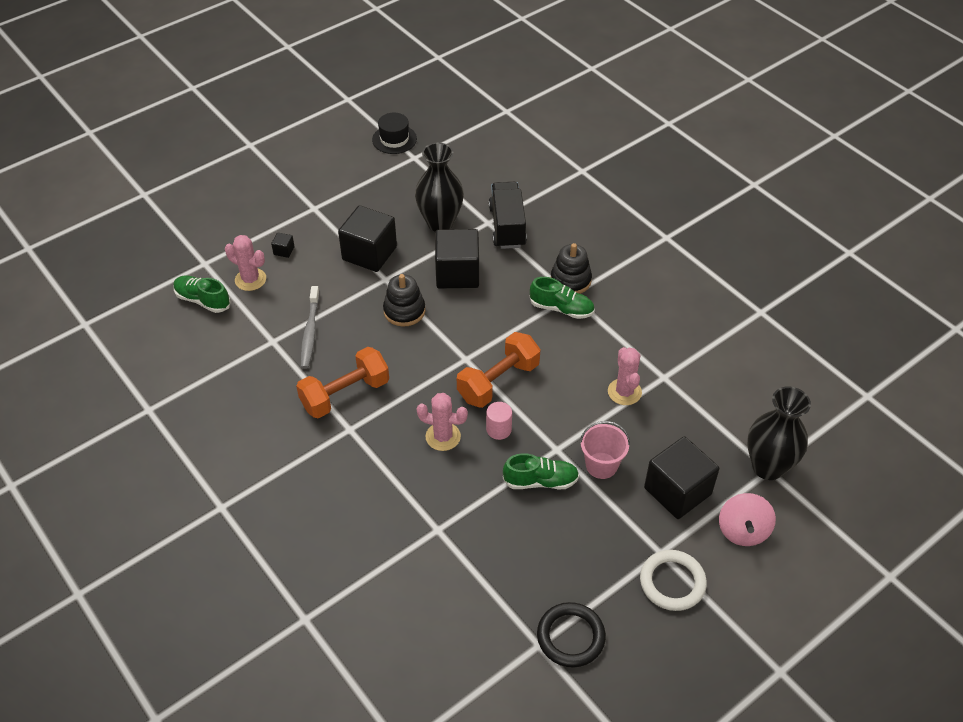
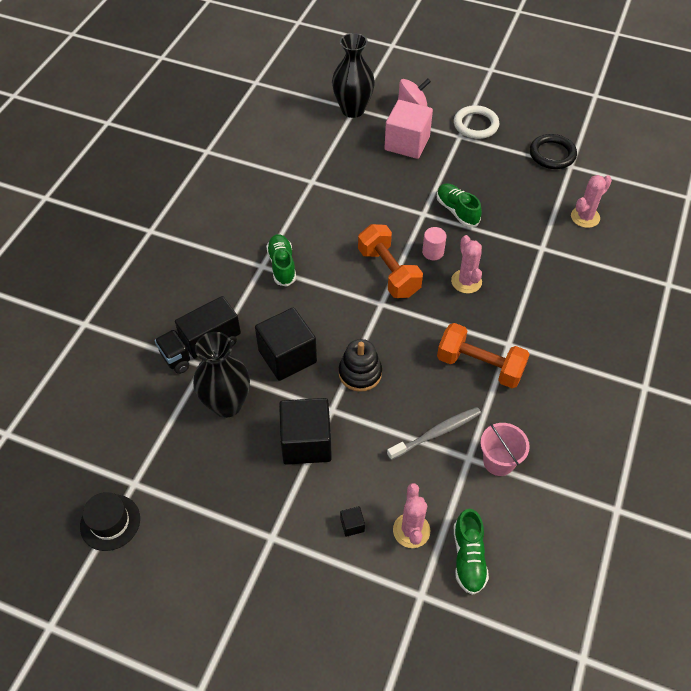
camera: 120 degrees left, 5 degrees up
(498, 381) = (388, 272): orange dumbbell -> orange dumbbell turned 45 degrees clockwise
(570, 280) = (244, 273): black stacking toy -> none
(601, 465) = (417, 186): pink bucket -> pink bucket (498, 461)
(624, 392) = (342, 197): pink cactus -> pink cactus (585, 217)
(677, 491) = (407, 143): black cube -> pink cube

